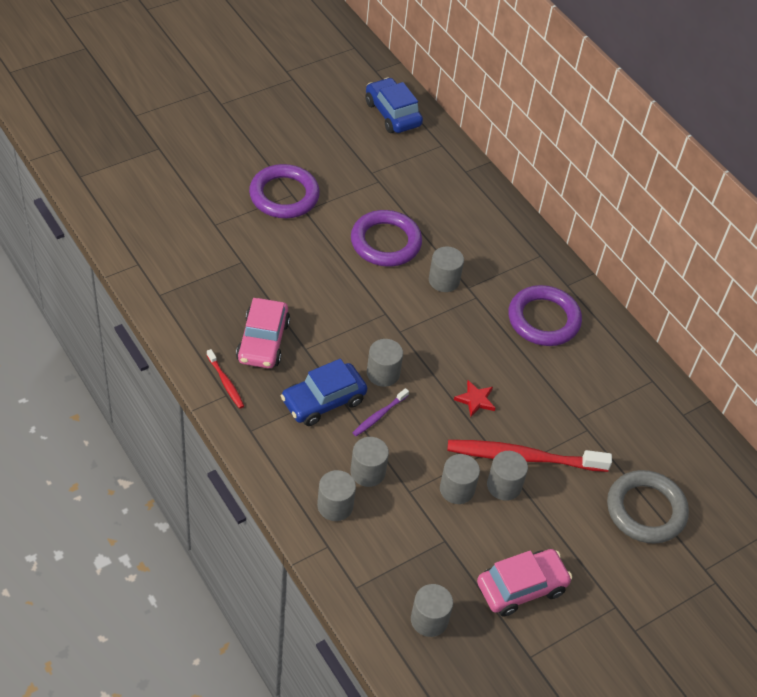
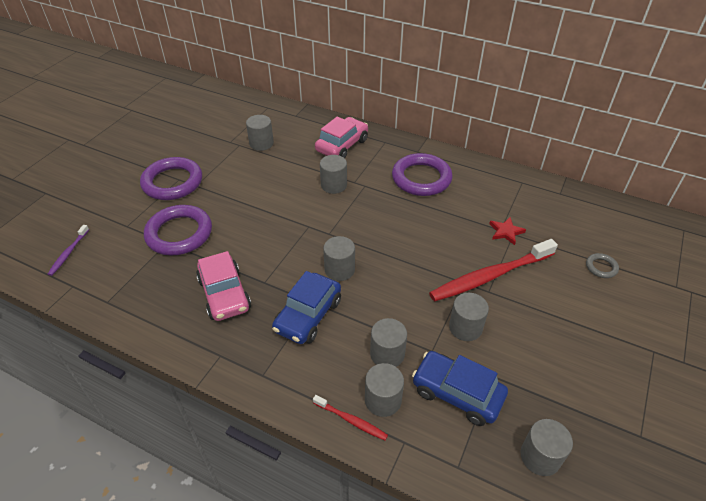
camera: 25 degrees left, 5 degrees down
(225, 382) = (213, 345): red toothbrush -> red toothbrush (351, 420)
(379, 415) = (361, 303): purple toothbrush -> purple toothbrush (68, 253)
(385, 242) = (273, 179): purple ring -> purple ring (179, 233)
(392, 114) = (219, 103): blue car -> blue car (457, 393)
(475, 400) = (422, 253): red star -> red star (506, 232)
(504, 486) = (496, 305): grey cylinder -> grey cylinder (261, 143)
(521, 587) = (580, 379): pink car -> pink car (342, 145)
(646, 510) = (601, 267): grey ring -> grey ring, size x0.45

